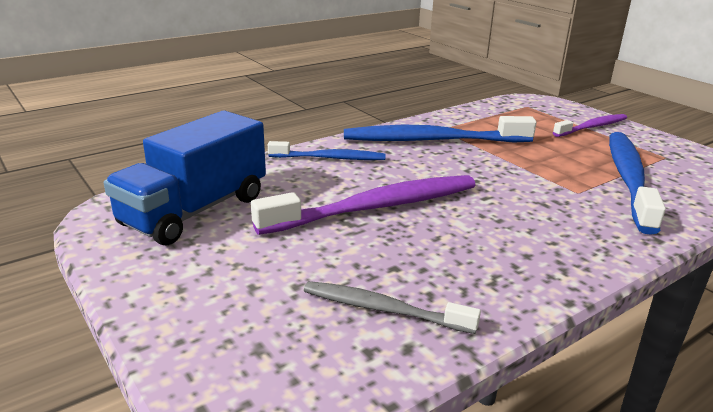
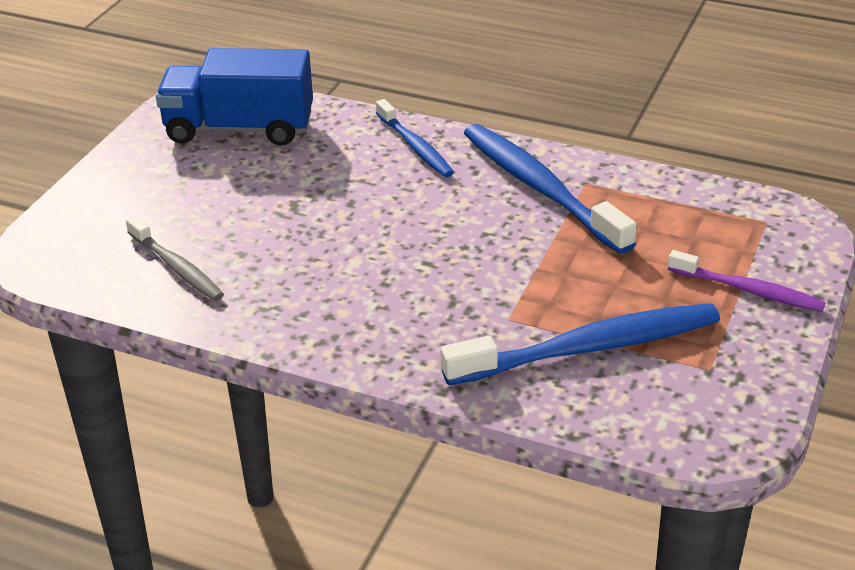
camera: 60 degrees right, 10 degrees up
(376, 207) = (336, 209): purple toothbrush -> none
(383, 309) = (177, 267): grey toothbrush -> grey toothbrush turned 150 degrees clockwise

